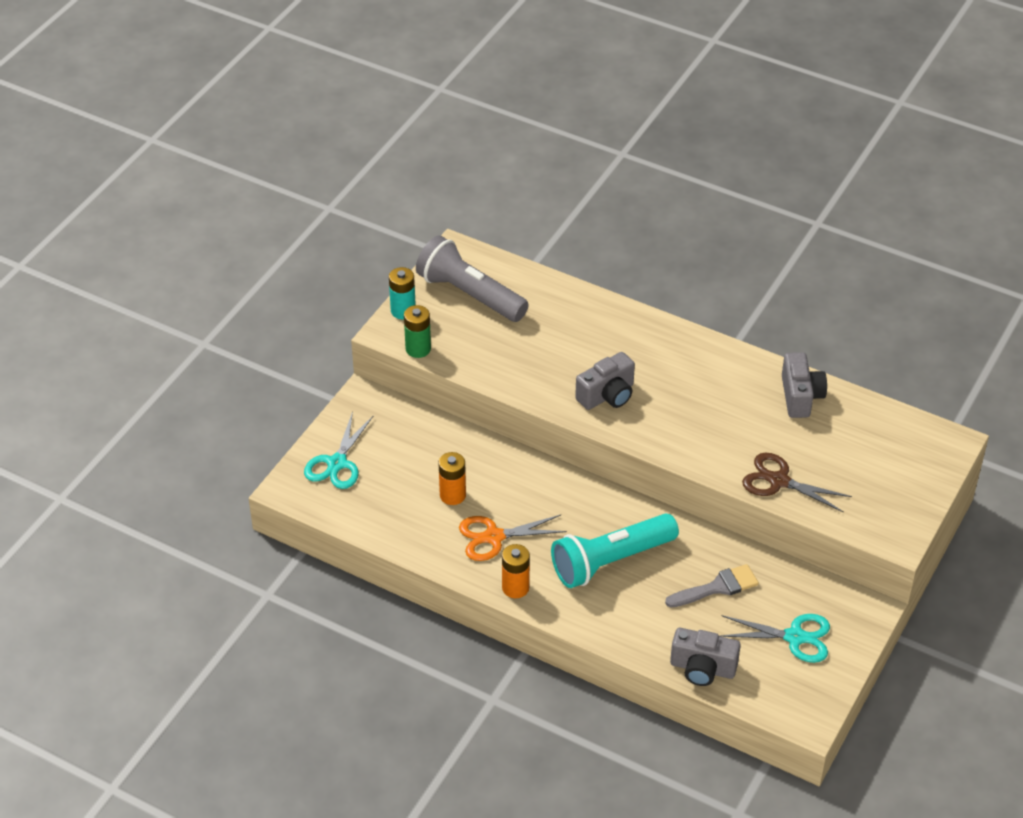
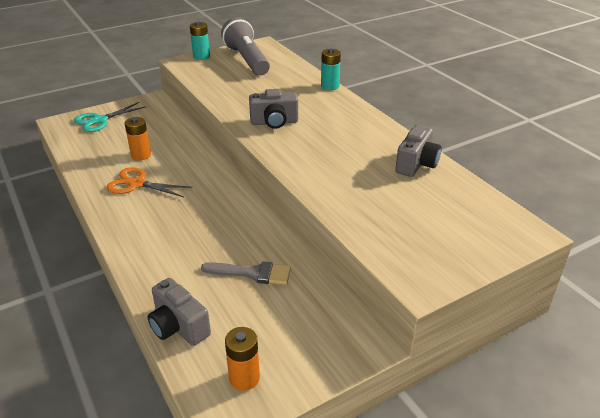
camera: 30 degrees right, 10 degrees down
(418, 349) = (188, 72): green battery -> none
(515, 588) = (113, 216): orange battery -> orange battery (244, 378)
(611, 561) = (194, 225): turquoise flashlight -> none
(616, 306) = (330, 86): none -> turquoise battery
(779, 481) = (349, 207): brown scissors -> none
(794, 637) = (279, 337): turquoise scissors -> none

